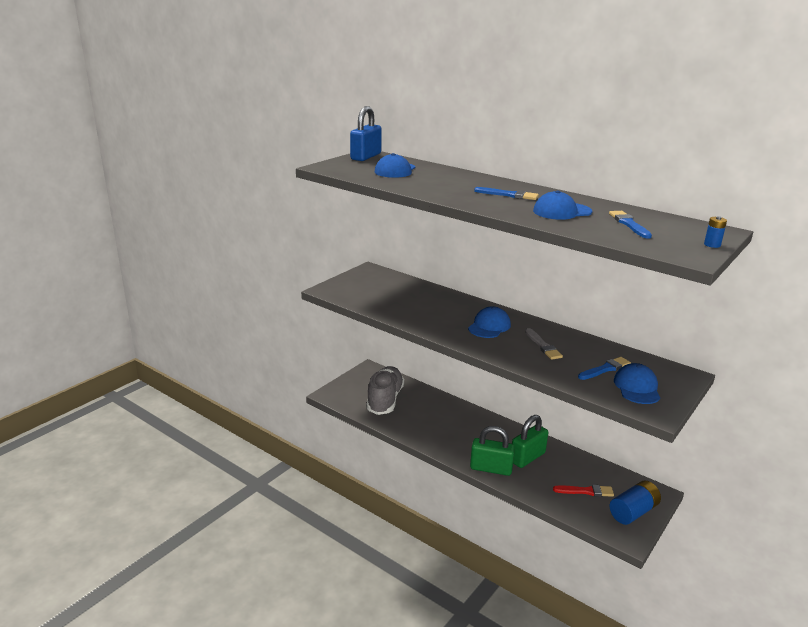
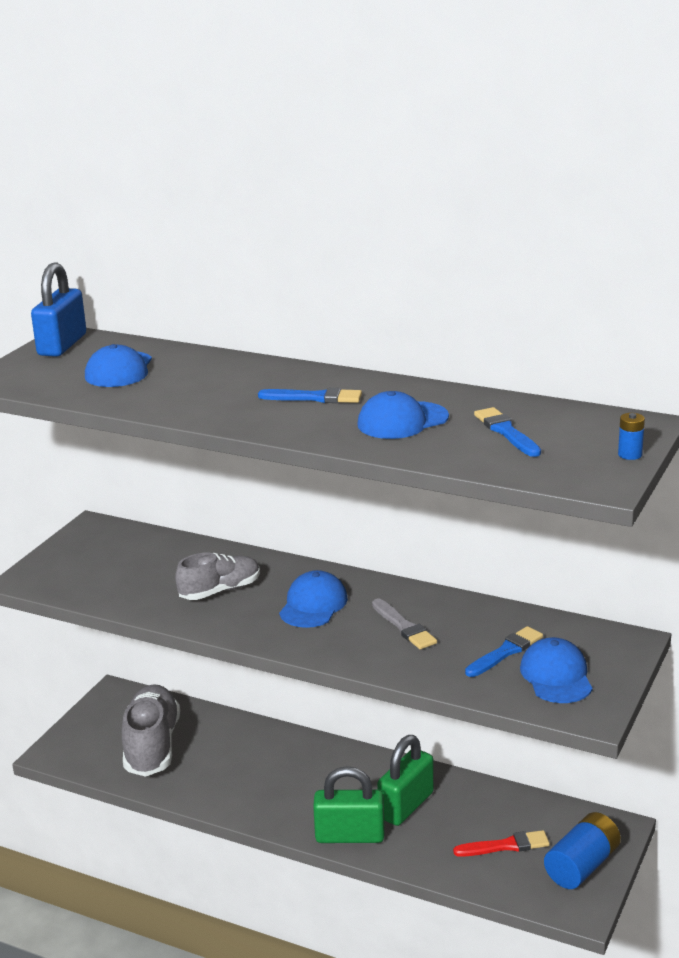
camera: 10 degrees left, 0 degrees up
(435, 311) = (220, 591): none -> grey shoe

